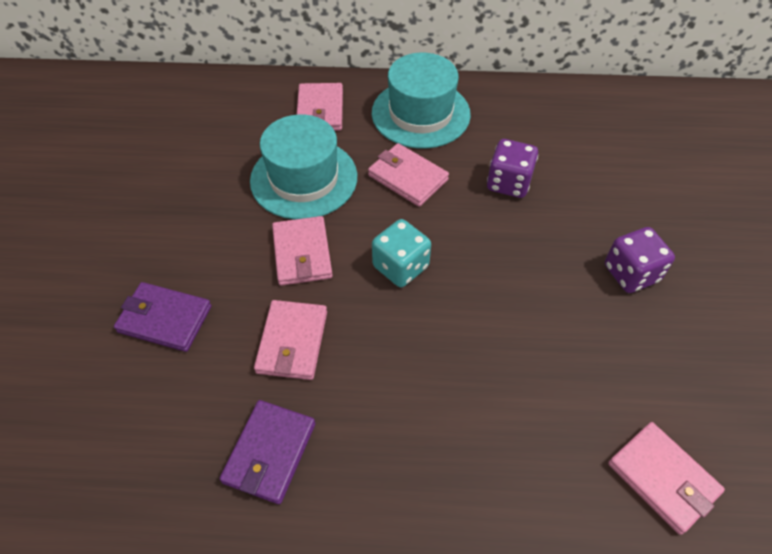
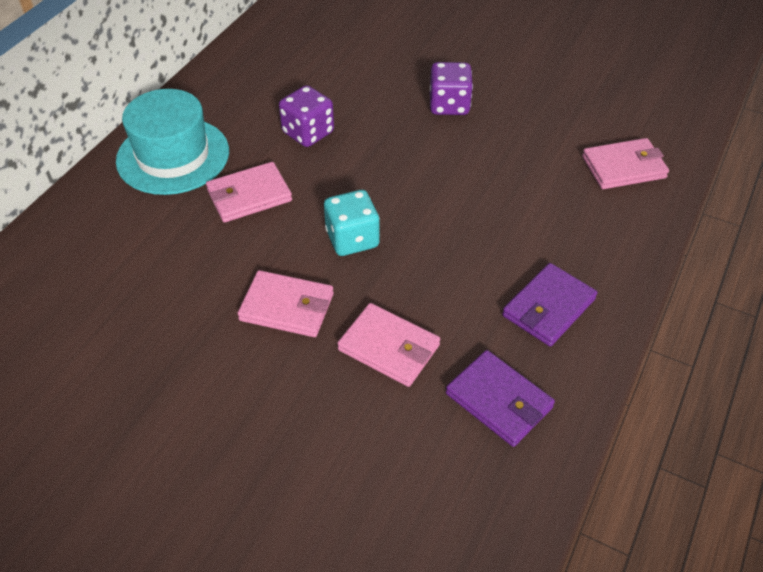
camera: 65 degrees left, 5 degrees down
(165, 319) = (295, 452): purple wallet -> purple wallet (548, 307)
(304, 178) = (187, 274): turquoise hat -> none
(320, 110) = (98, 230): pink wallet -> none

